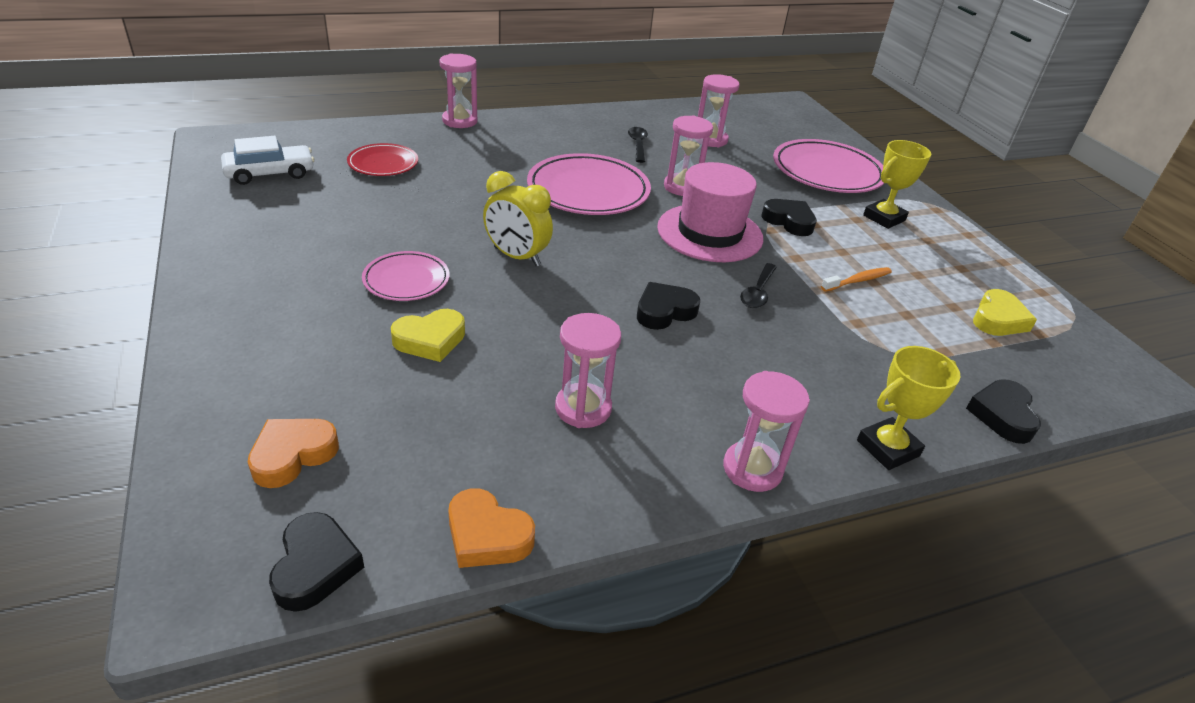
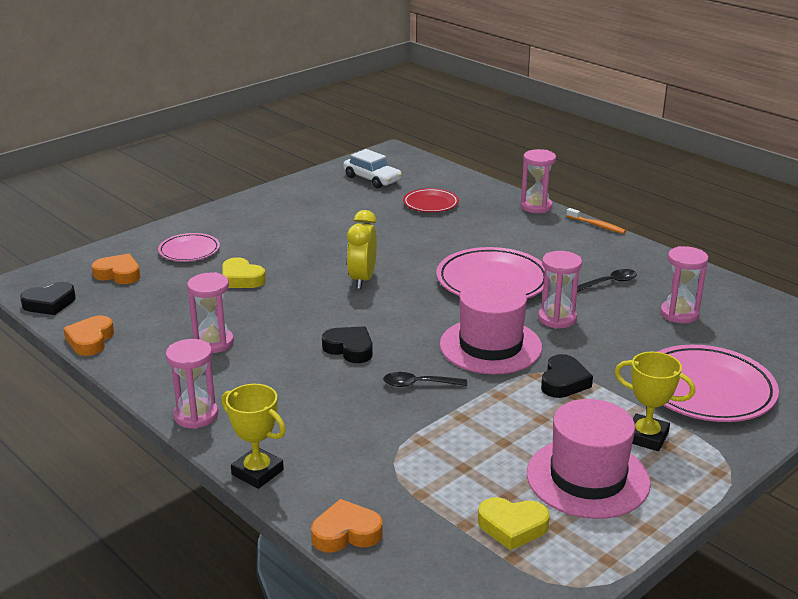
camera: 70 degrees right, 10 degrees down
(406, 280) = (296, 254): pink plate -> pink plate (189, 251)
(858, 281) = (494, 433): orange toothbrush -> orange toothbrush (597, 225)
(935, 262) = (587, 478): none -> pink hat
(1002, 415) = (346, 533): black heart -> orange heart

